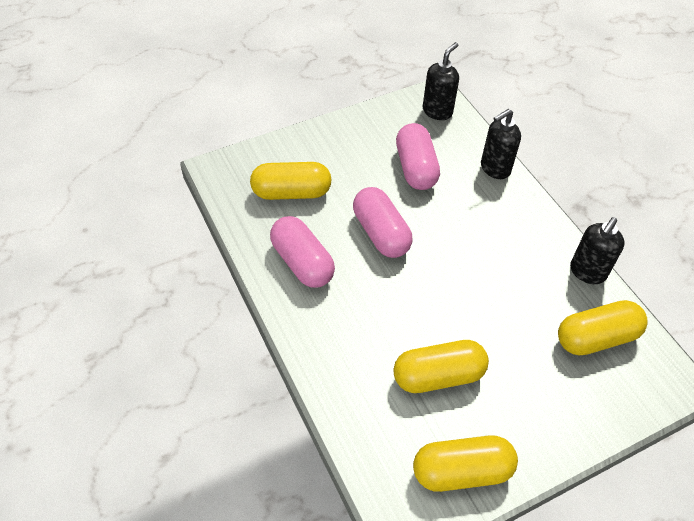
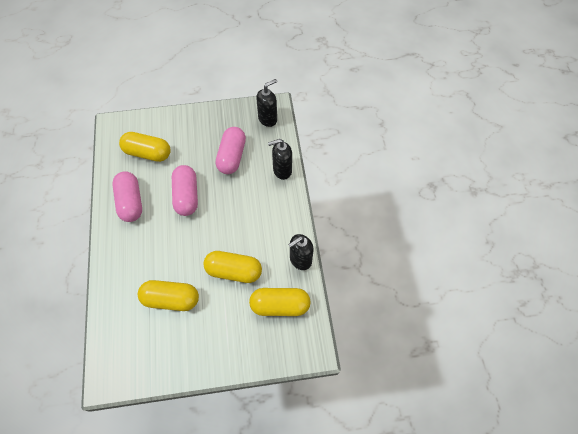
camera: 20 degrees right, 10 degrees up
(461, 471) = (153, 362): yellow capsule -> yellow capsule (234, 271)

